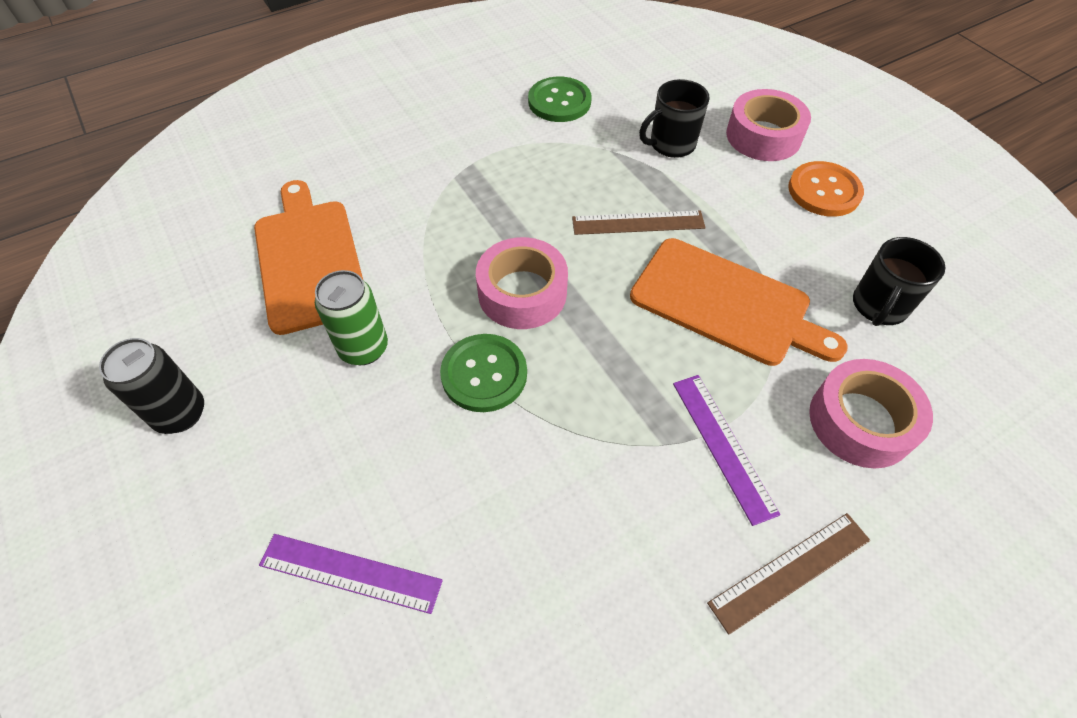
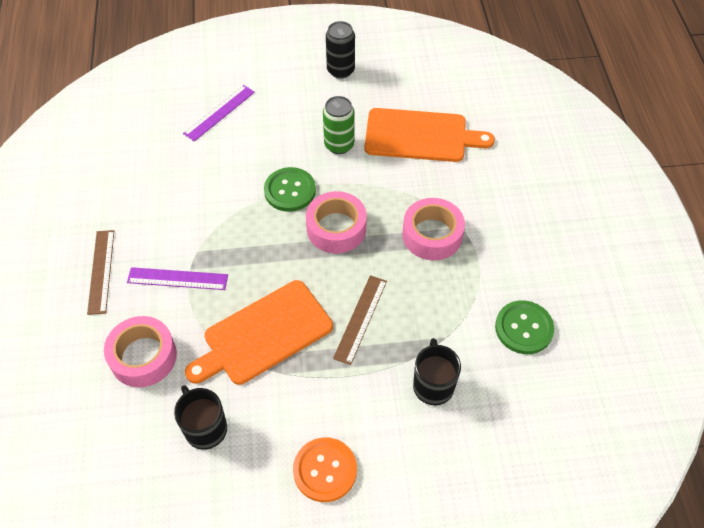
camera: 115 degrees right, 0 degrees up
(763, 136) = (411, 465): pink tape -> pink tape (432, 235)

